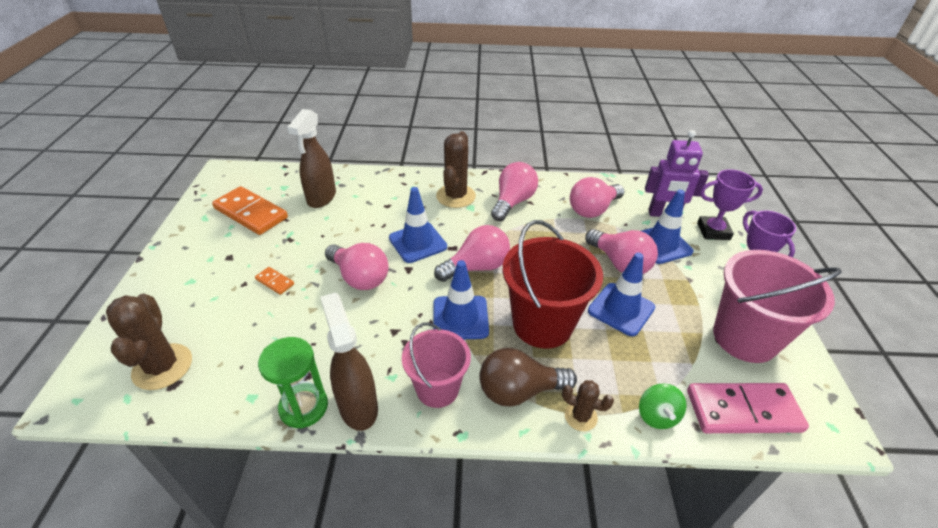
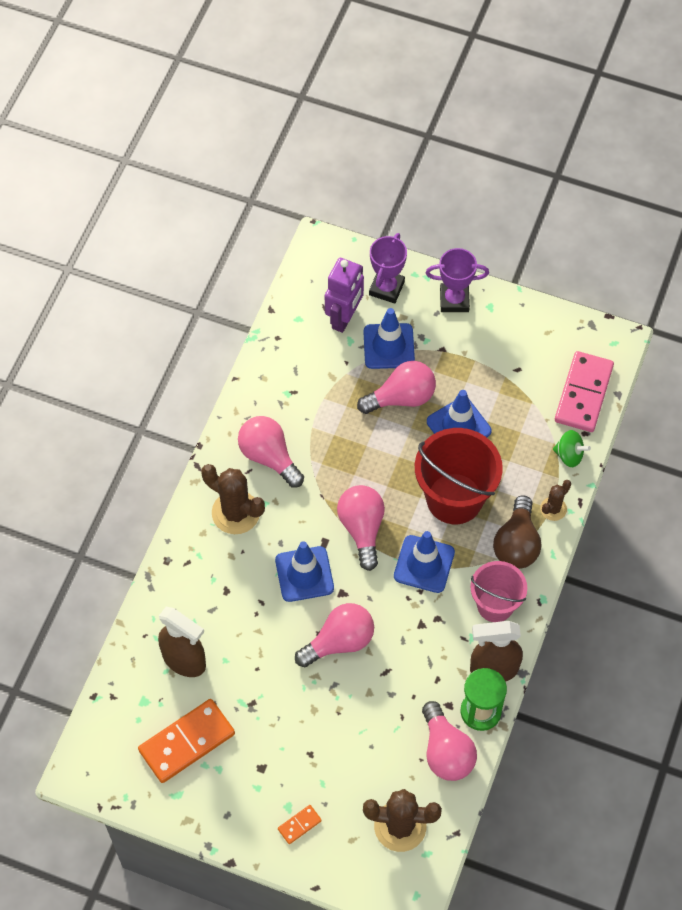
camera: 70 degrees left, 20 degrees up
(275, 282) = (318, 723): orange domino -> orange domino (299, 825)
(593, 210) = (312, 382): pink light bulb -> pink light bulb (446, 751)
(744, 338) = (521, 348): pink bucket -> none

